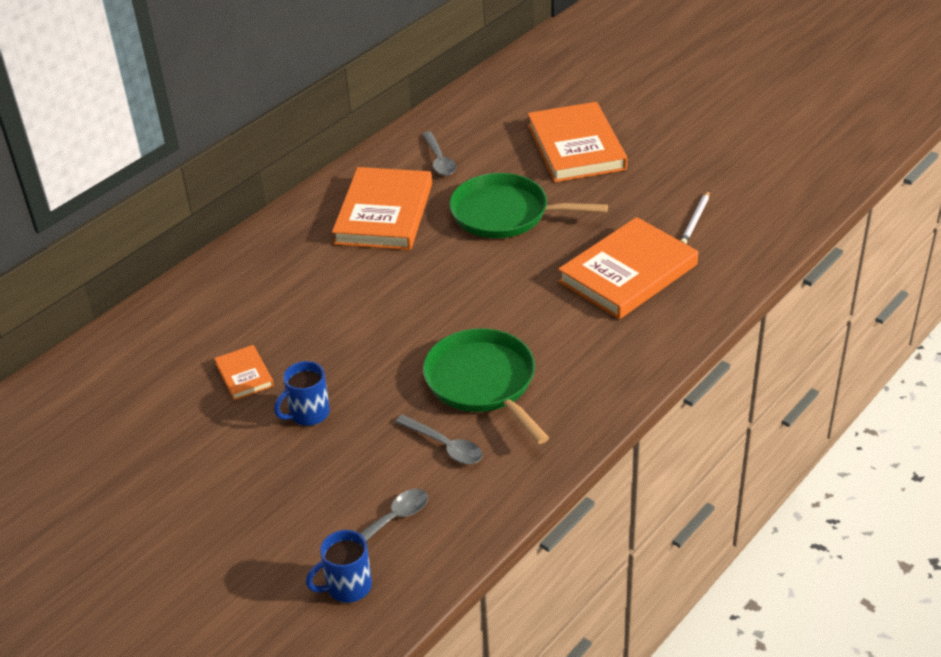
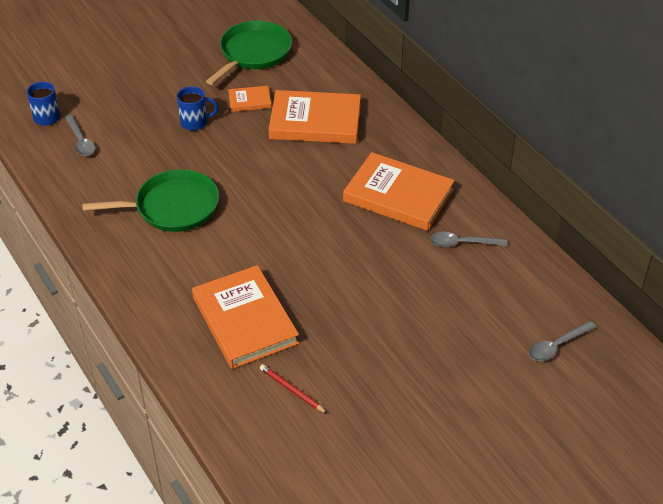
camera: 105 degrees right, 5 degrees up
(308, 414) = (195, 122): blue mug -> blue mug turned 105 degrees clockwise
(444, 446) = (126, 176): grey spoon -> grey spoon (557, 346)
(505, 213) = (364, 266): green pan -> green pan (253, 53)
(576, 147) = (444, 340): orange book -> orange book (315, 121)
(695, 220) = (292, 390): white pencil -> red pencil

